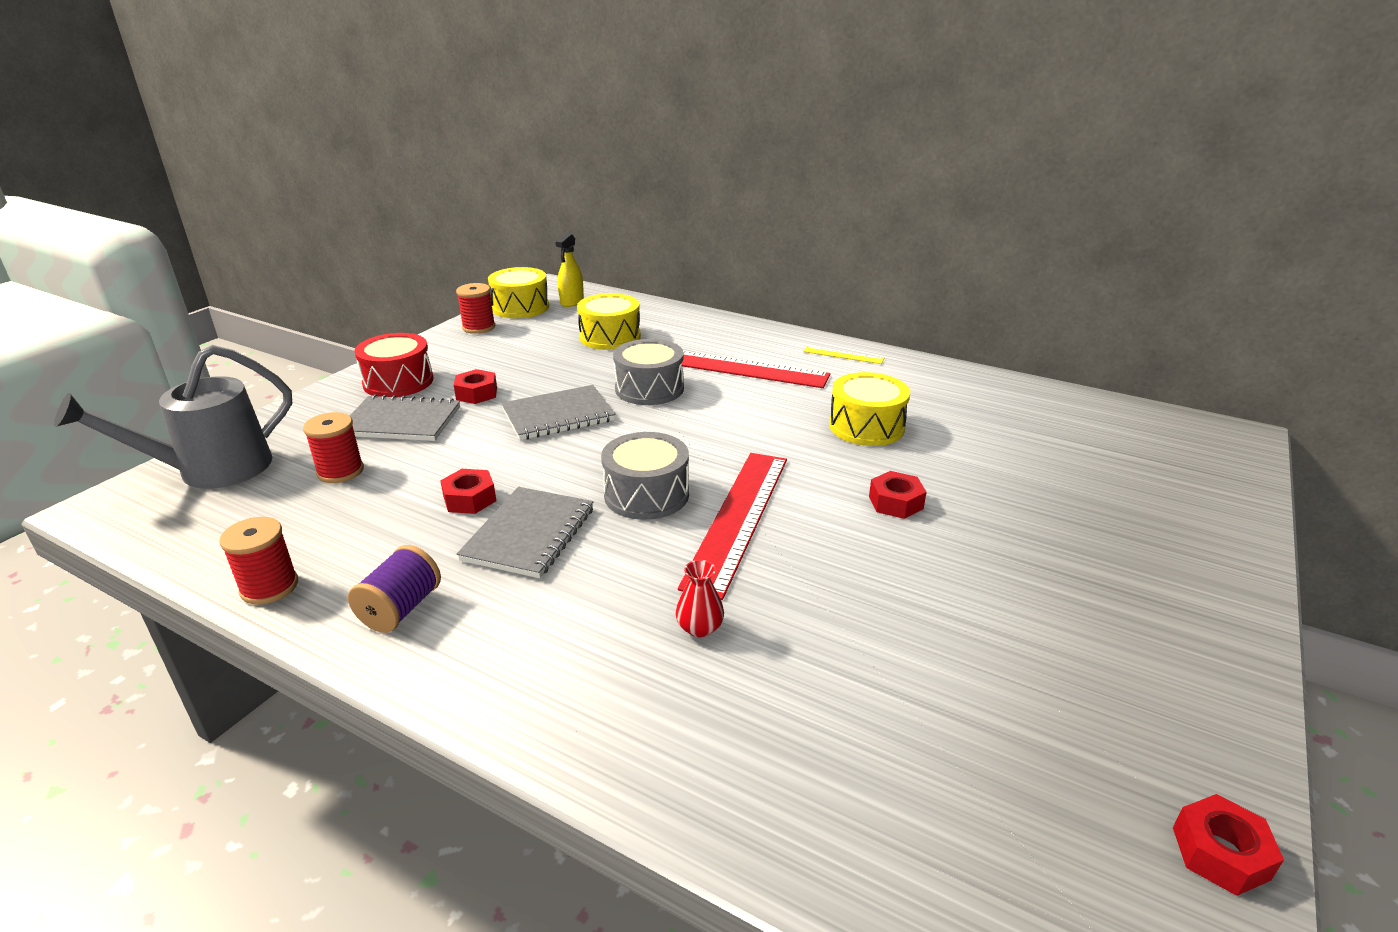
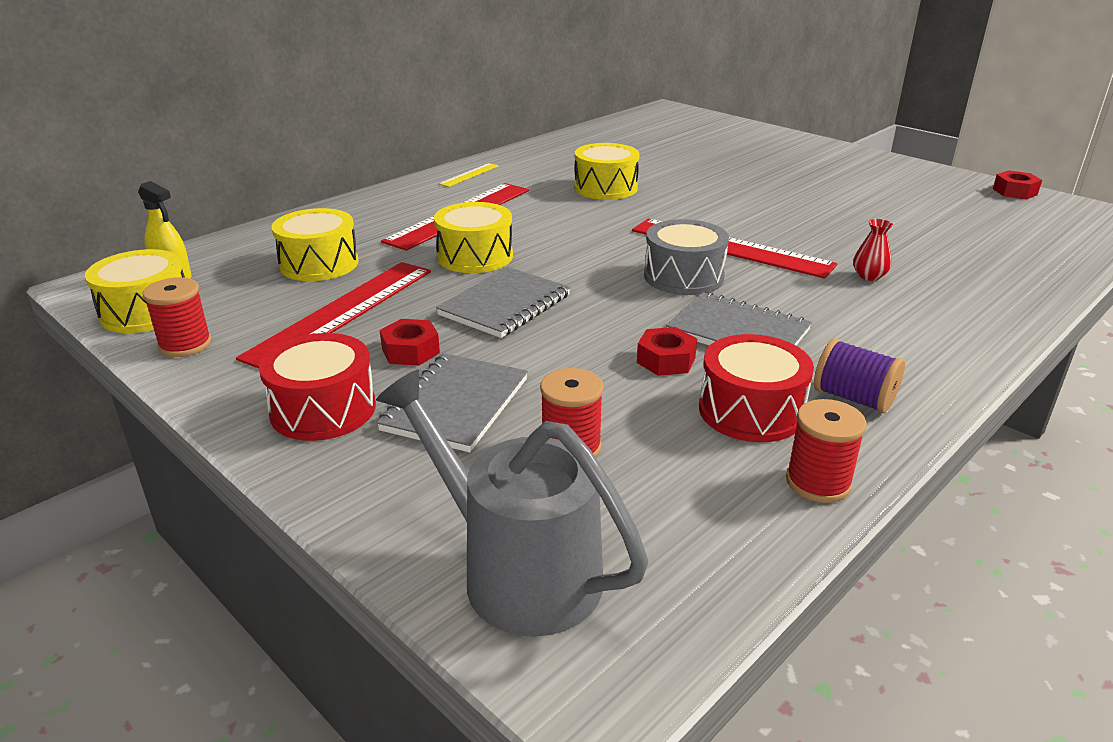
camera: 75 degrees left, 0 degrees up
(211, 470) = (516, 571): grey watering can -> grey watering can turned 150 degrees clockwise
(382, 548) = (750, 411): none -> red drum
(532, 360) = (342, 312): none -> red ruler
(558, 415) = (505, 305): grey notebook -> grey notebook turned 45 degrees clockwise
(649, 389) = (475, 256): grey drum -> yellow drum
(895, 502) = (720, 198): red nut -> none

